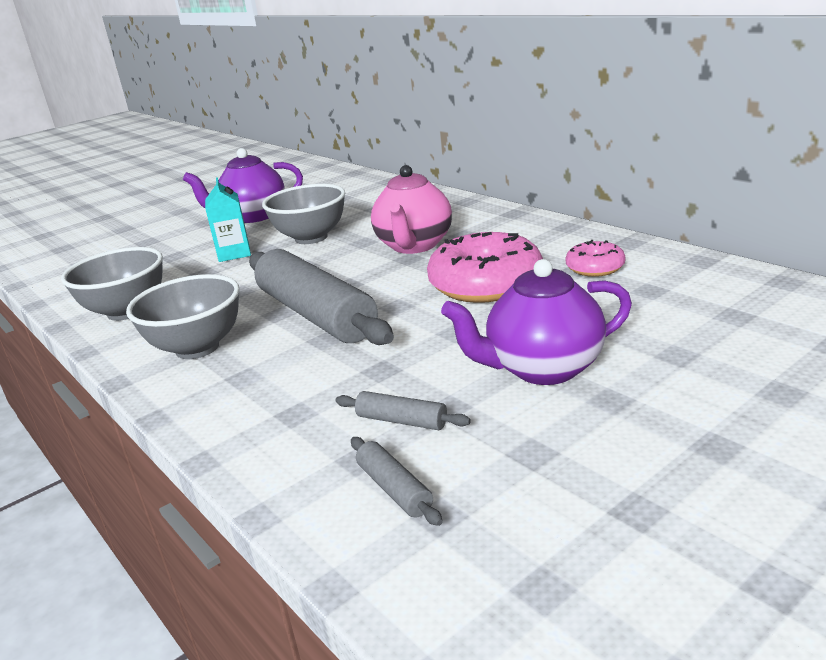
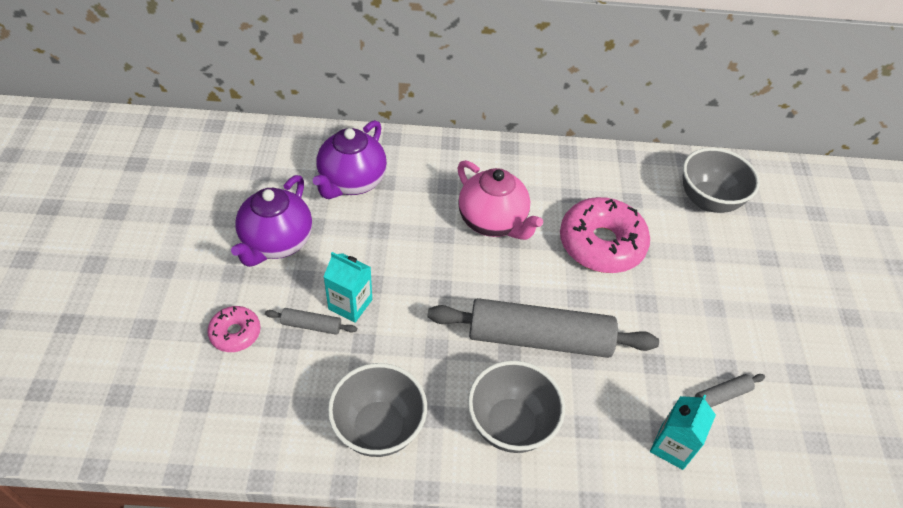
camera: 55 degrees left, 25 degrees up
(282, 426) = (672, 446): none -> turquoise carton
(311, 238) = (389, 249): grey bowl -> grey bowl (708, 200)
(394, 489) = (781, 442): grey rolling pin -> grey rolling pin (311, 325)
(542, 369) = (729, 307): purple teapot -> purple teapot (351, 182)
(595, 268) = (641, 194): pink donut -> pink donut (235, 333)

